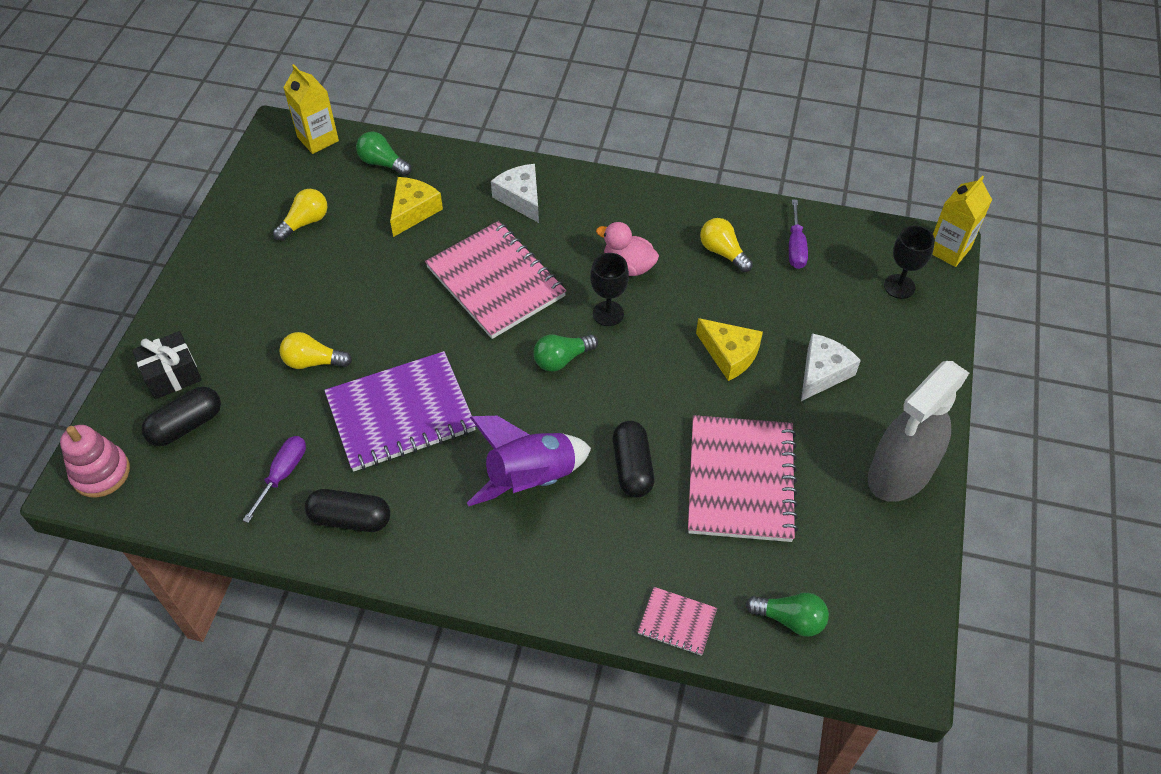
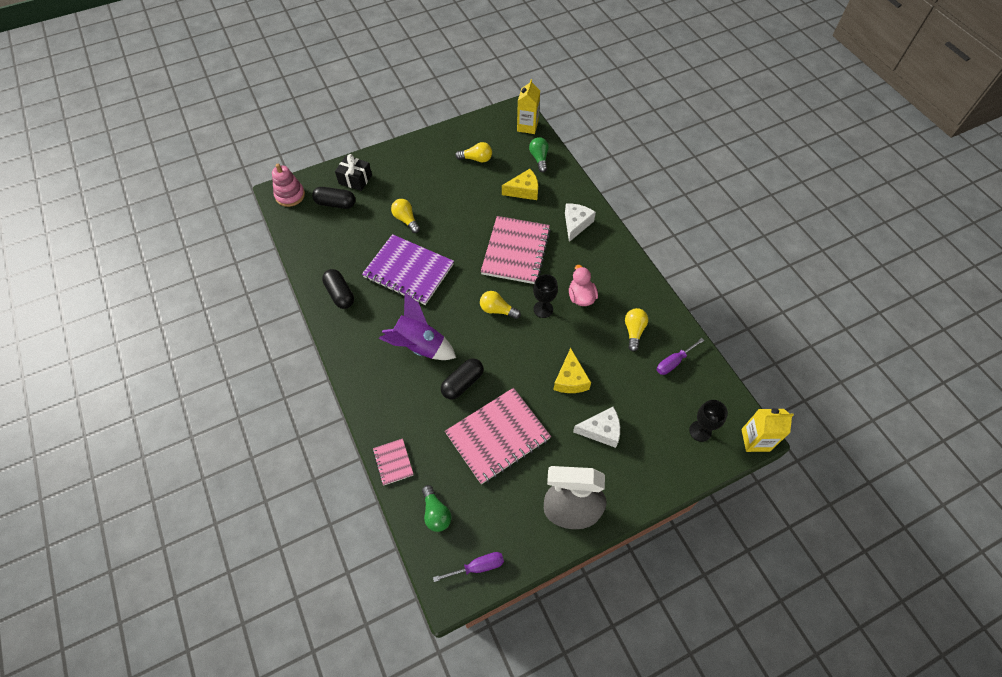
camera: 50 degrees right, 5 degrees up
(283, 474) = (341, 254): purple screwdriver -> purple screwdriver (477, 567)
(562, 359) = (497, 310): green light bulb -> yellow light bulb

